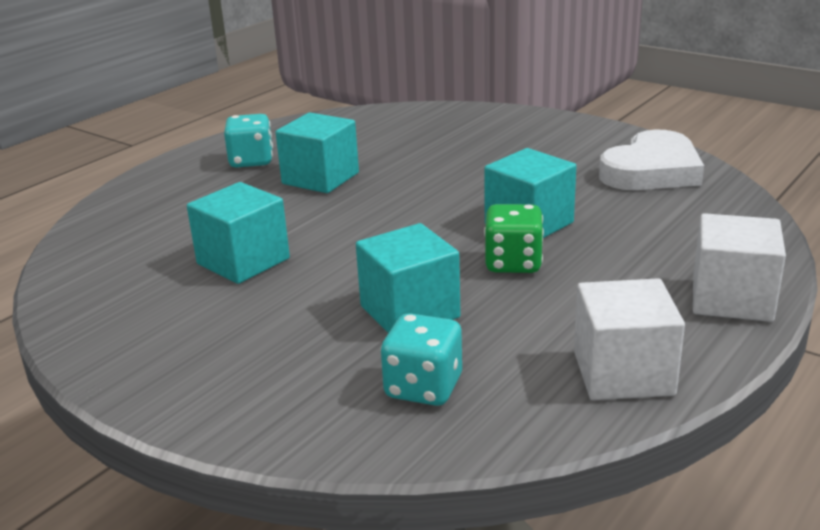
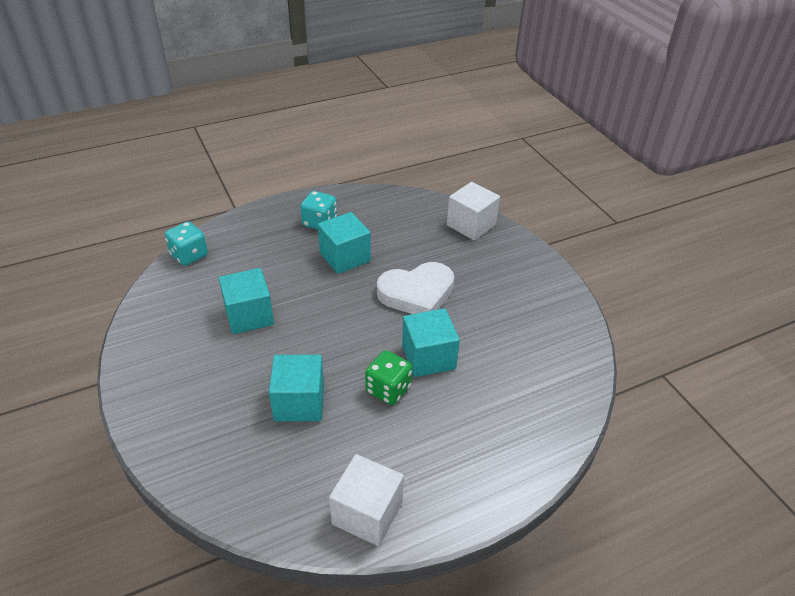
camera: 25 degrees right, 15 degrees up
(423, 387) = (258, 466): turquoise dice -> turquoise dice (189, 255)
(652, 171) = (552, 341): white heart -> white heart (417, 293)
(731, 299) = (486, 487): white cube -> white cube (471, 225)

